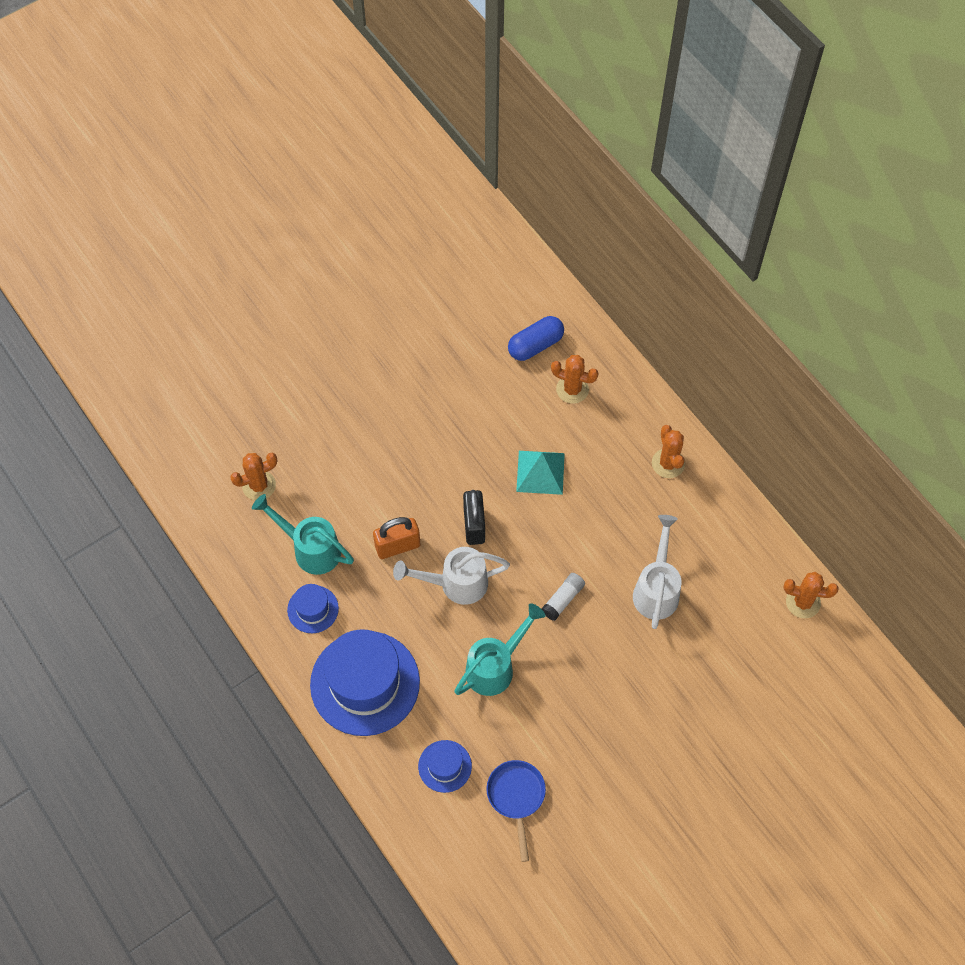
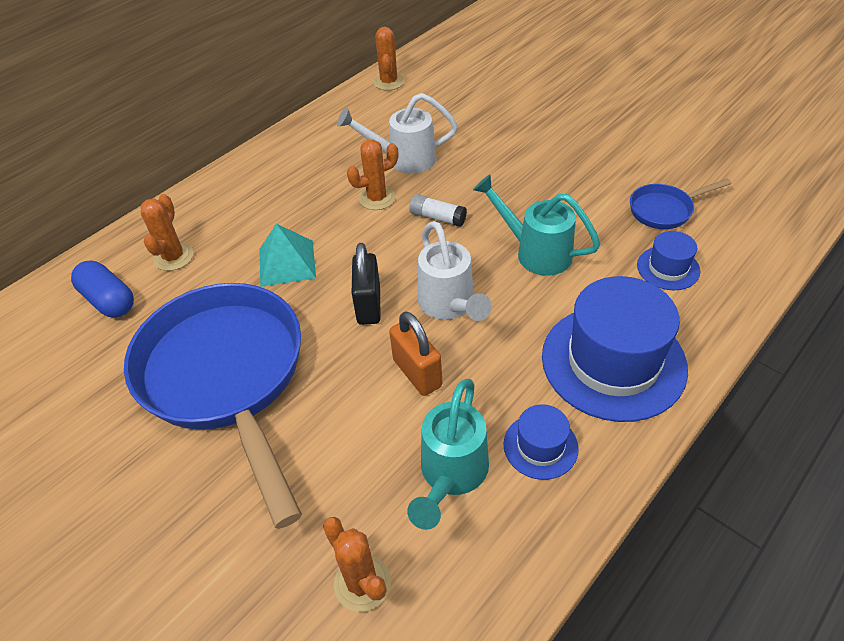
camera: 100 degrees left, 15 degrees down
(434, 422) = (226, 377): none -> blue pan
(474, 525) = (369, 305): black padlock -> black padlock turned 75 degrees counterclockwise
(668, 463) = (263, 174): orange cactus -> orange cactus (377, 198)

